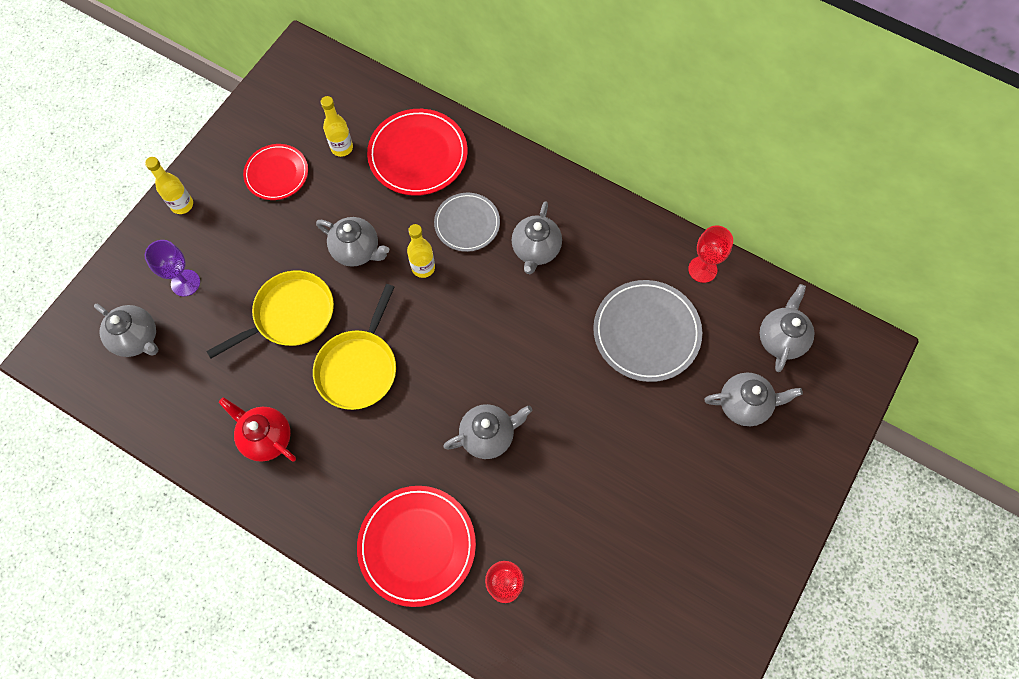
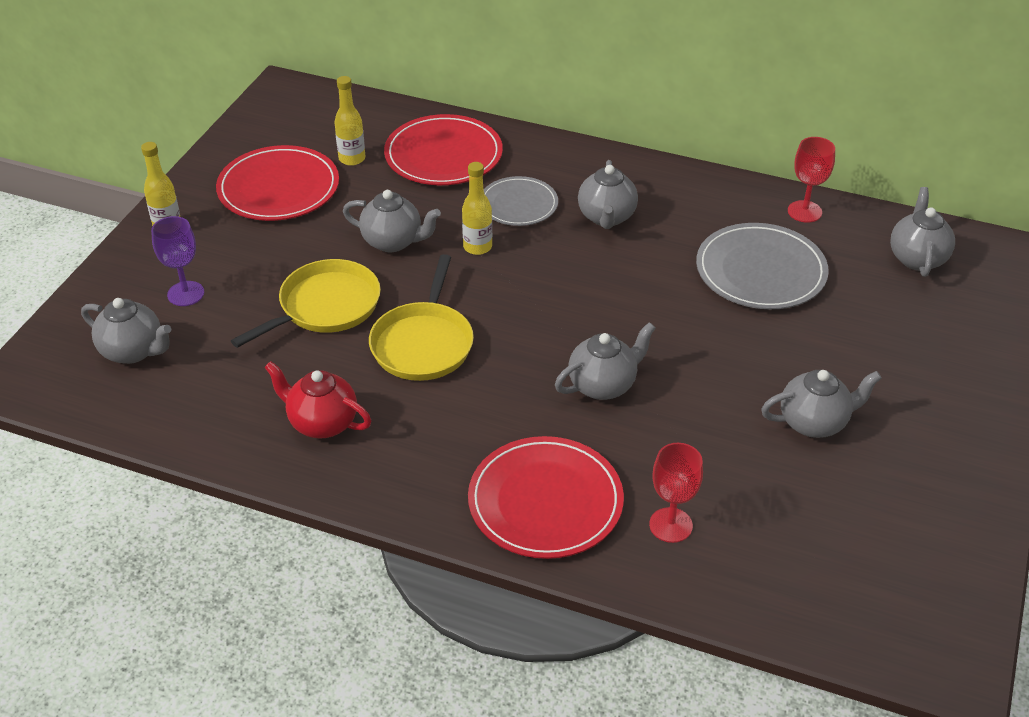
camera: 10 degrees left, 25 degrees down
(276, 173) = (278, 188): red plate -> red plate, size x1.56
(744, 405) = (899, 319): grey teapot -> grey teapot (814, 422)

